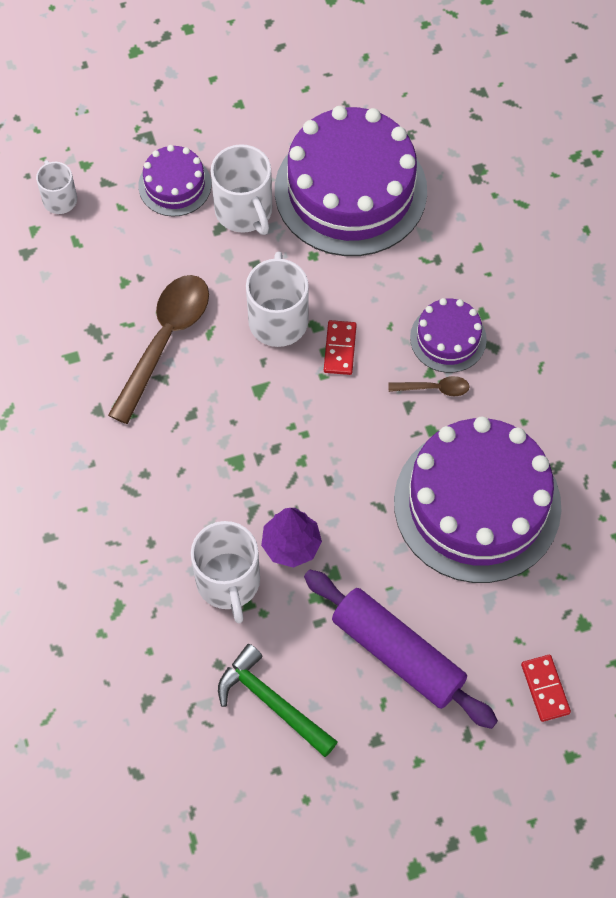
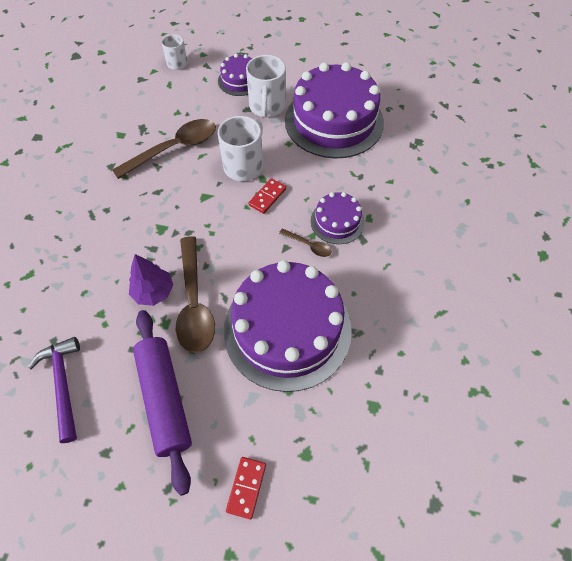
camera: 30 degrees right, 5 degrees down
(228, 582) = (100, 294): white mug -> none
(272, 702) = (63, 384): green hammer -> purple hammer
(349, 532) = (194, 303): none -> brown spoon

